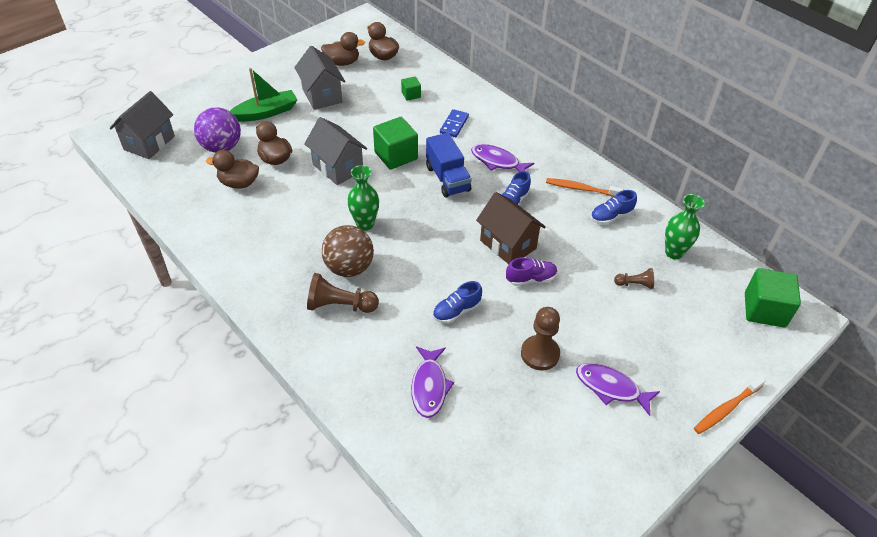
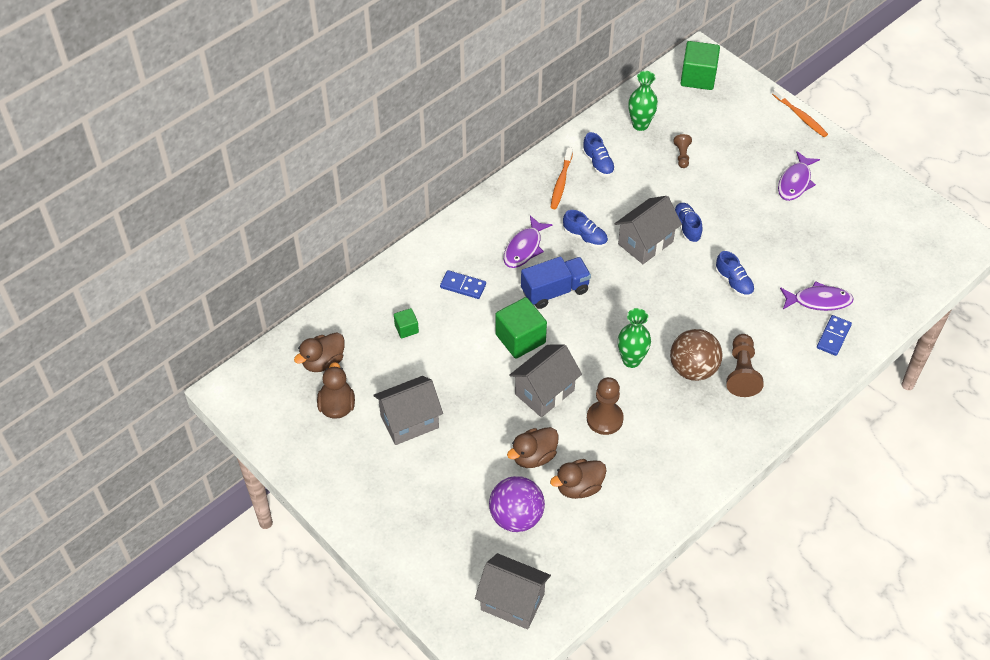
camera: 90 degrees left, 5 degrees up
(239, 183) = (579, 487): brown duck -> brown duck turned 60 degrees clockwise
(266, 112) = (446, 479): green boat -> none
(378, 394) = (833, 336): none -> blue domino
(508, 244) = (645, 243): brown house -> grey house
(531, 279) = (686, 227): purple shoe -> blue shoe
(540, 354) = (770, 225): brown pawn -> brown pawn (604, 419)

